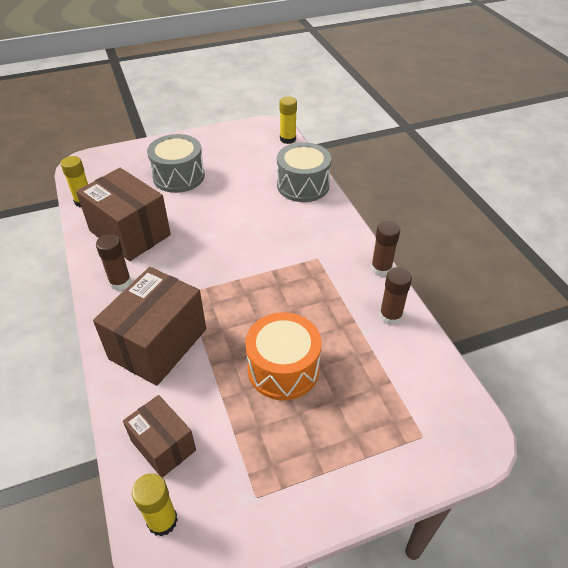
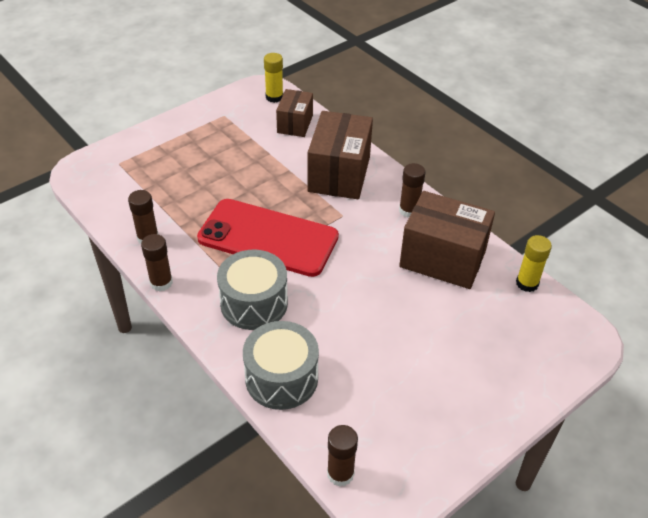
camera: 160 degrees right, 0 degrees up
(163, 445) = (295, 124): brown box -> brown box turned 75 degrees clockwise
(178, 176) = (450, 349): grey drum -> grey drum (254, 303)
(270, 287) = (268, 238): none -> red phone
(283, 369) = (231, 179): orange drum -> none
(288, 139) = (340, 473): yellow glue stick -> brown glue stick

